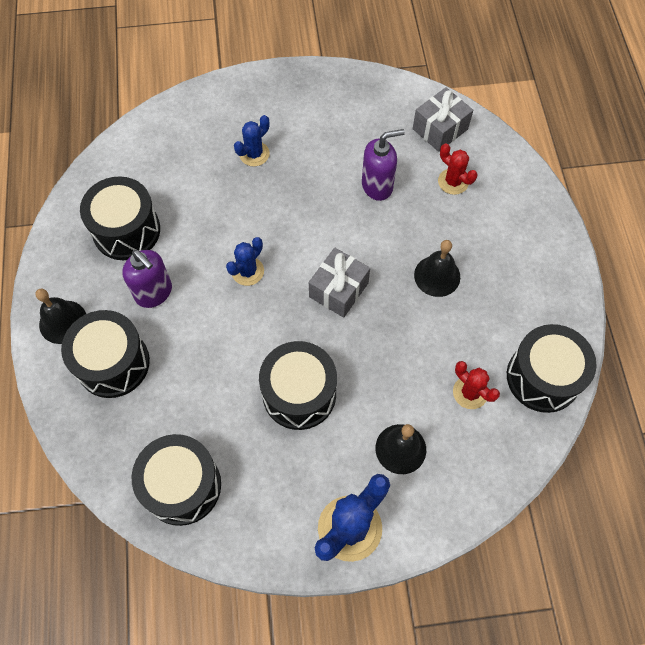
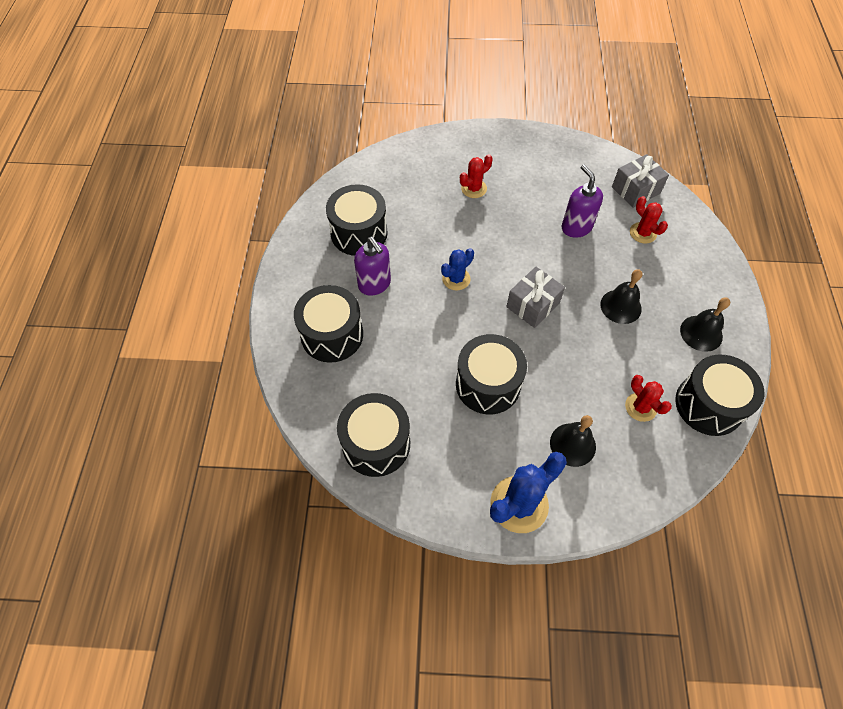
camera: 10 degrees right, 5 degrees down
(63, 322) = (295, 296): black bell -> black bell (701, 333)
(254, 154) = (474, 188): blue cactus -> red cactus
(377, 186) = (576, 227): purple soap dispenser -> purple soap dispenser turned 105 degrees counterclockwise

